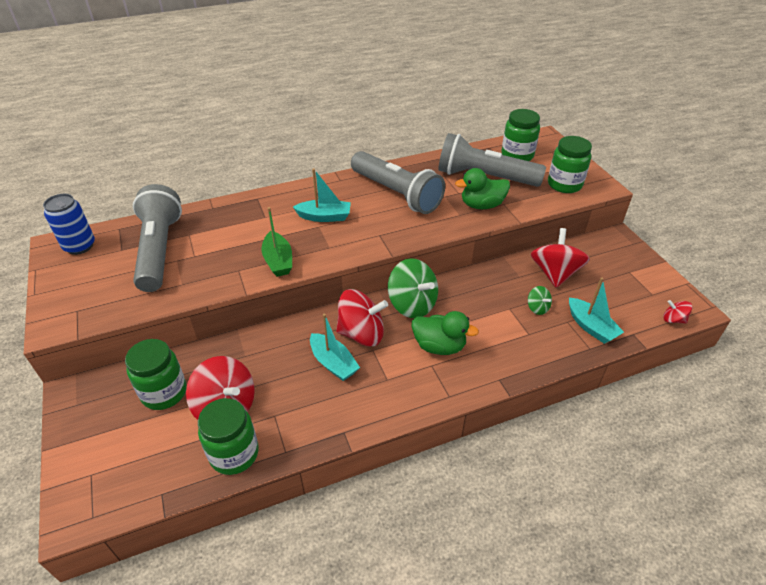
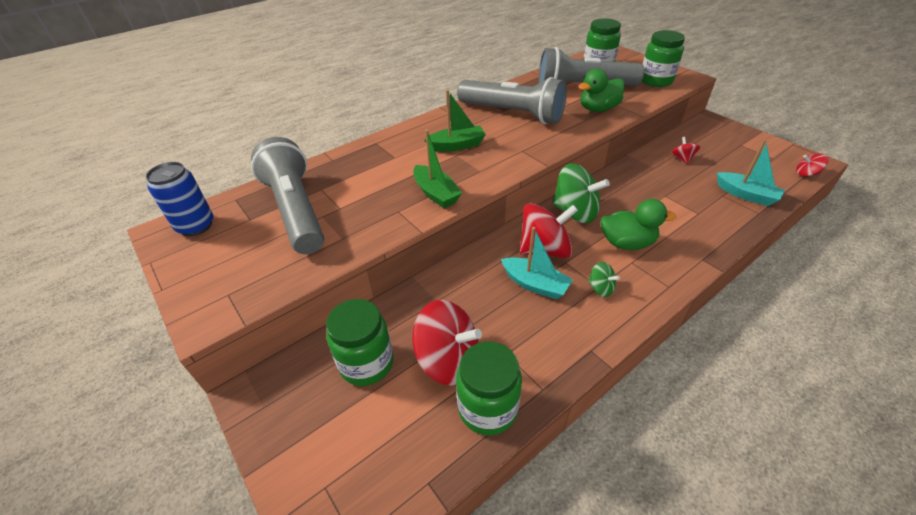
camera: 15 degrees left, 0 degrees up
(324, 217) = (456, 146): turquoise boat -> green boat
(537, 308) = (689, 190): green spinning top -> green spinning top (600, 288)
(555, 273) = (682, 159): red spinning top -> red spinning top, size x0.49

